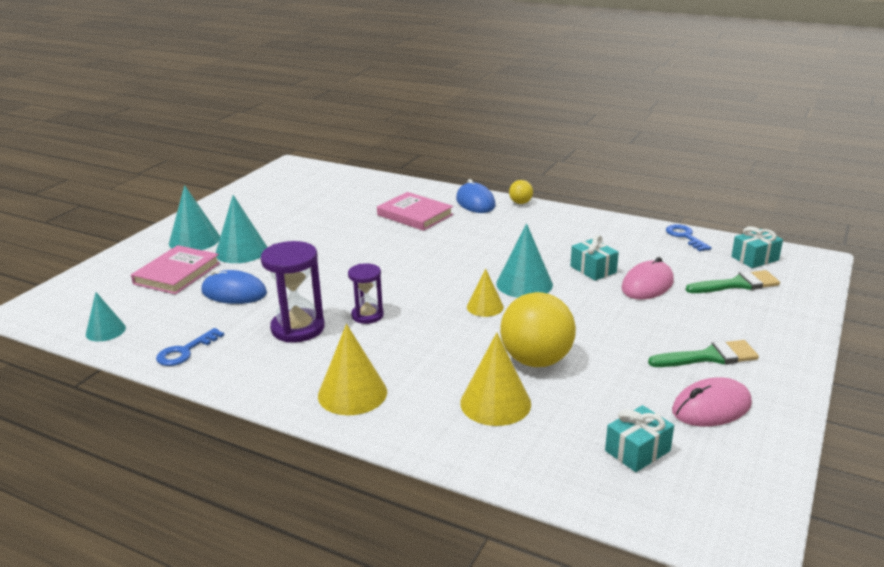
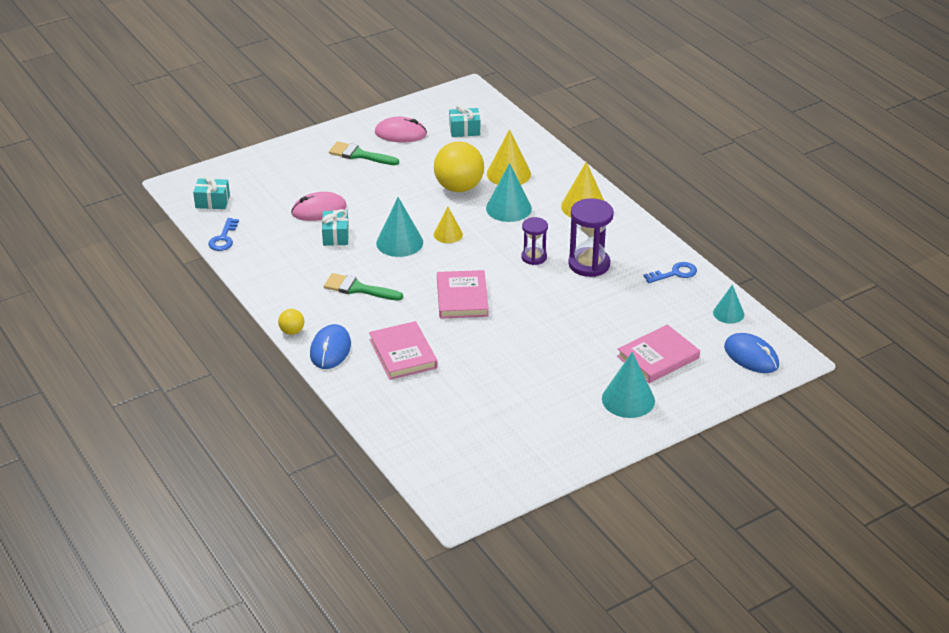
camera: 150 degrees left, 10 degrees up
(234, 292) = (619, 316): blue mouse -> blue mouse (751, 356)
(241, 251) = (591, 365): turquoise cone -> turquoise cone (508, 208)
(407, 261) = (462, 298): none -> pink book
(737, 284) = (262, 188): green brush -> green brush (358, 288)

